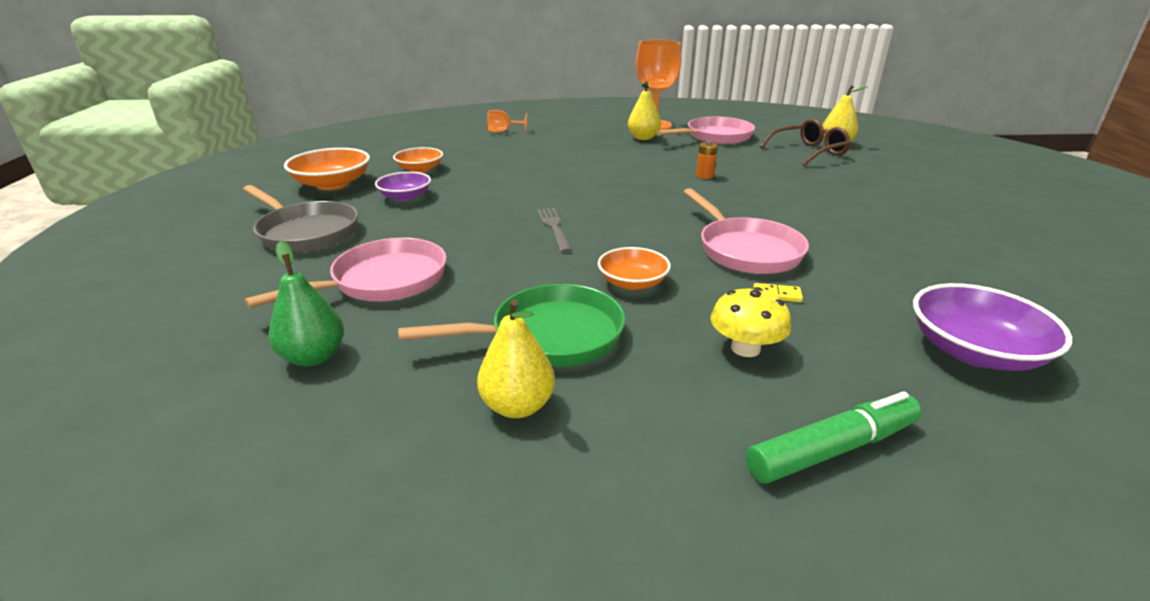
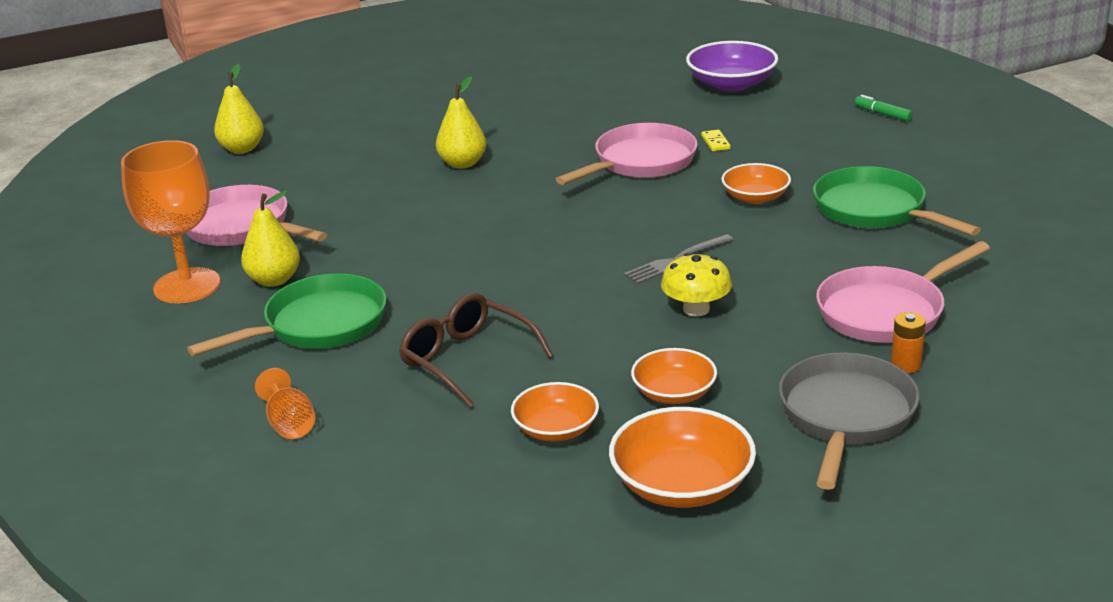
camera: 110 degrees left, 0 degrees up
(314, 357) = (1019, 291): green pear -> none
(383, 281) = (886, 311): pink pan -> pink pan turned 60 degrees counterclockwise
(405, 197) = (674, 393): purple bowl -> orange bowl
(517, 406) = (962, 199): yellow pear -> yellow pear (462, 163)
(584, 141) = (318, 325): none -> green pan
(705, 176) = (434, 209): orange battery -> orange battery (906, 365)
(745, 348) = (807, 144): yellow mushroom -> yellow mushroom (696, 309)
(809, 152) = (292, 161): brown glasses -> brown glasses (466, 359)
(832, 449) = (882, 114): green marker -> green marker, size x0.54

